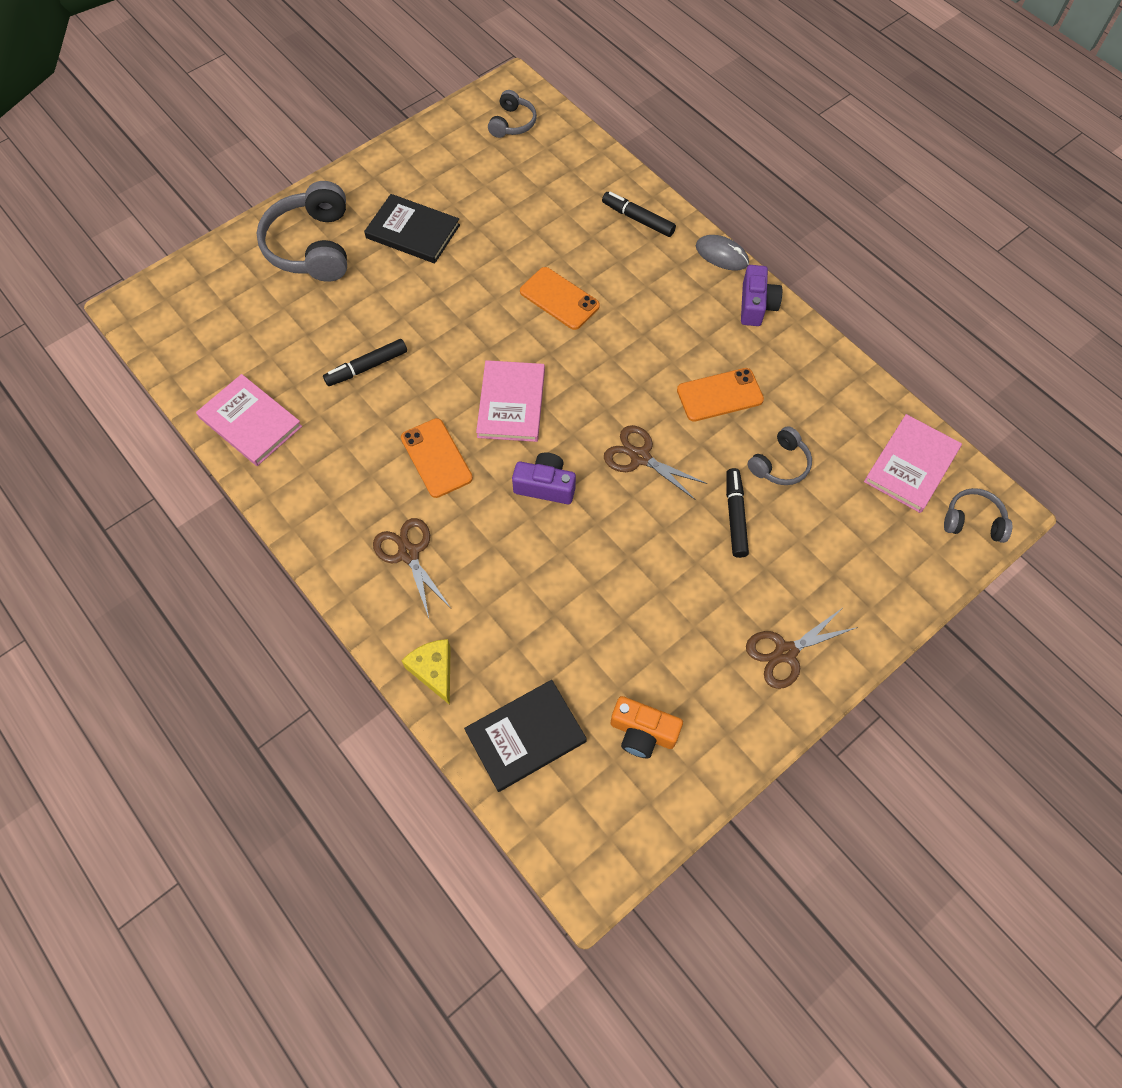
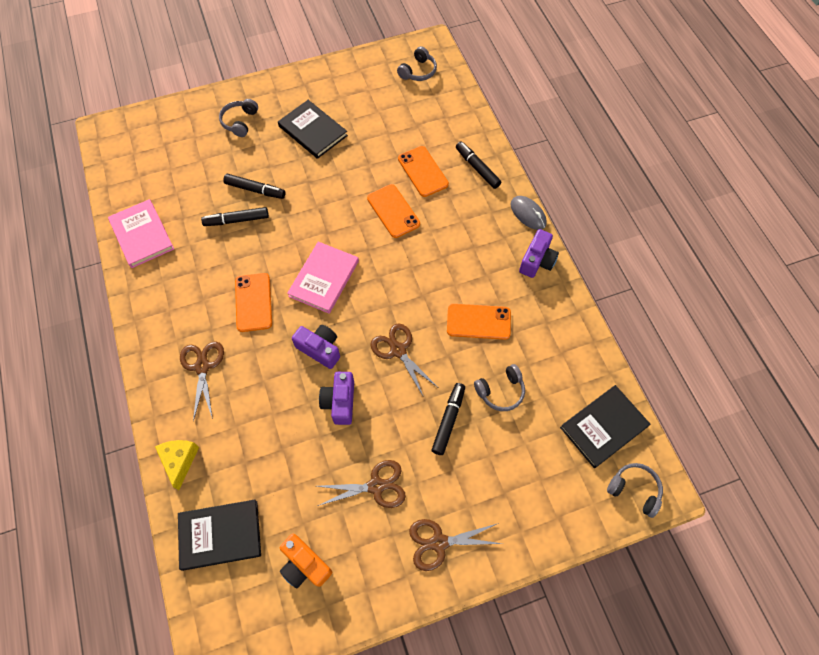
camera: 20 degrees right, 0 degrees up
(312, 246) = (240, 122): grey headphones -> grey headphones, size x0.53
(373, 324) = (255, 190): none -> black marker
(574, 241) = (423, 171): none -> orange phone
(598, 538) = (340, 402): none -> purple camera
(685, 616) = (376, 486): none -> brown scissors
(911, 465) = (603, 427): pink book -> black book

